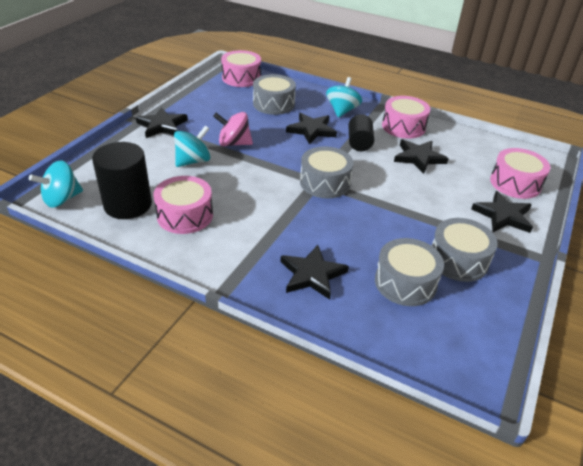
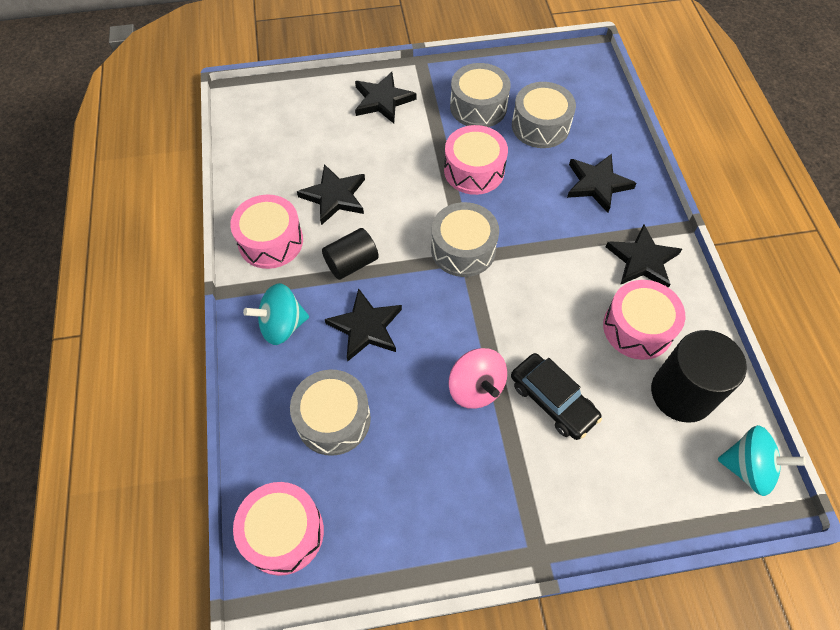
camera: 125 degrees left, 20 degrees up
(162, 126) = (520, 512): black star -> black star (642, 260)
(193, 161) = (552, 400): turquoise spinning top -> black car
(515, 183) = (315, 108): pink drum -> pink drum (474, 170)

